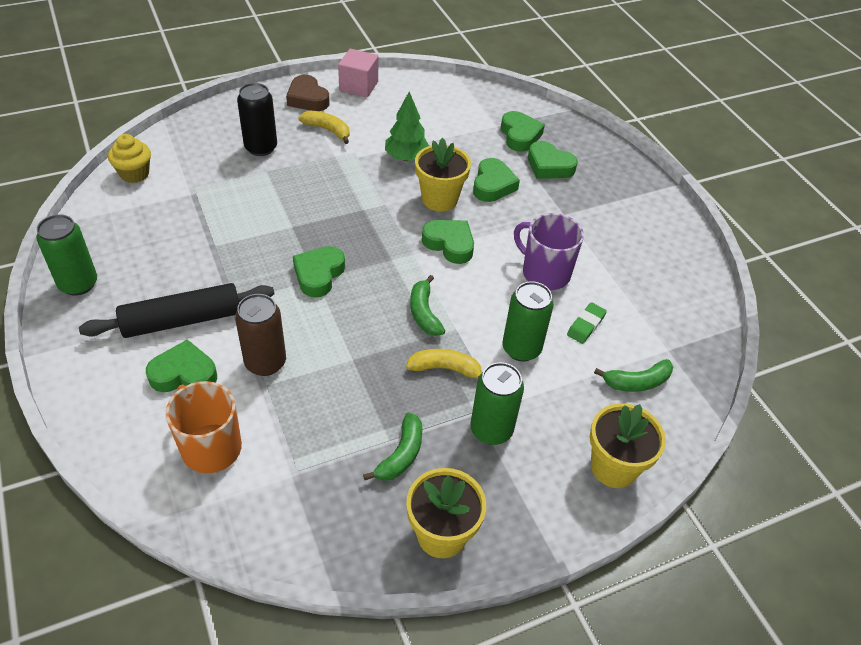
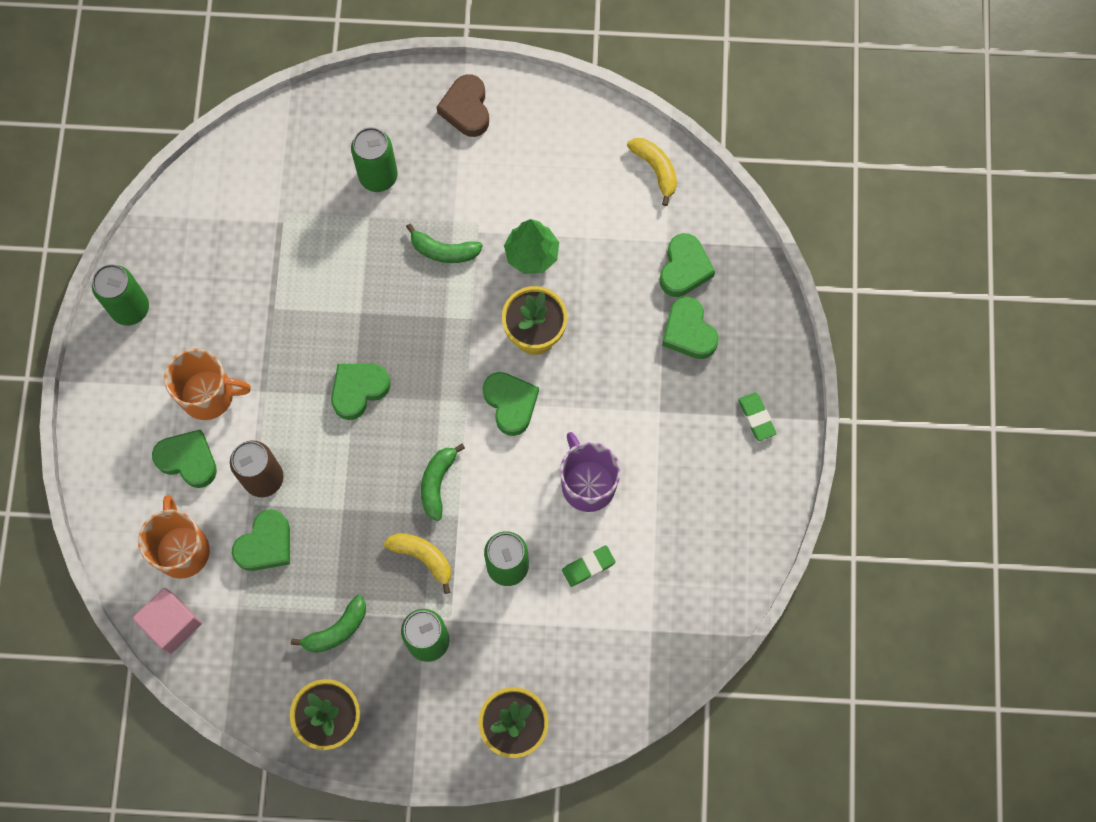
camera: 30 degrees right, 25 degrees up
(134, 174) = (231, 168): yellow cupcake -> none
(182, 320) = (208, 395): black rolling pin -> orange mug
(261, 148) = (378, 176): black can -> green can
(328, 130) = (465, 174): yellow banana -> yellow banana (655, 169)
(358, 86) = (537, 108): pink cube -> pink cube (172, 624)
(493, 185) = (606, 336): green heart -> green heart (265, 544)
(633, 196) = (756, 417): none -> green eraser
(637, 382) = (595, 652): green banana -> green banana (444, 251)

